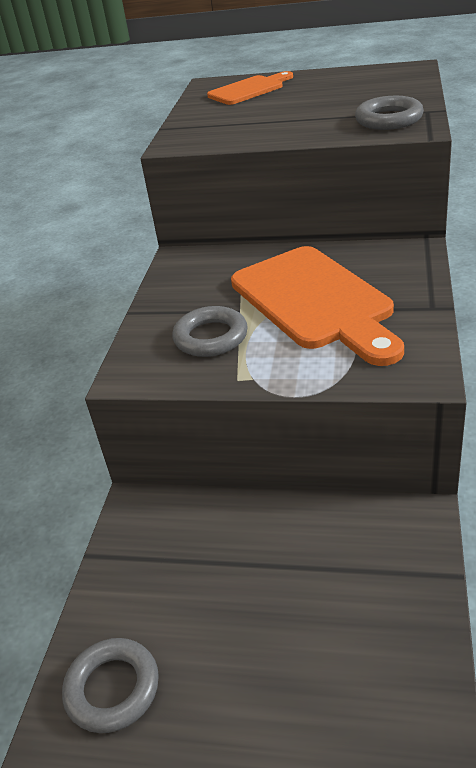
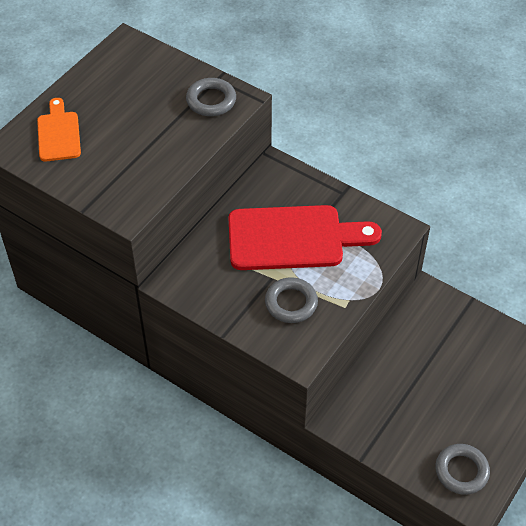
camera: 70 degrees left, 15 degrees up
(315, 301) = (293, 238): orange cutting board -> red cutting board

